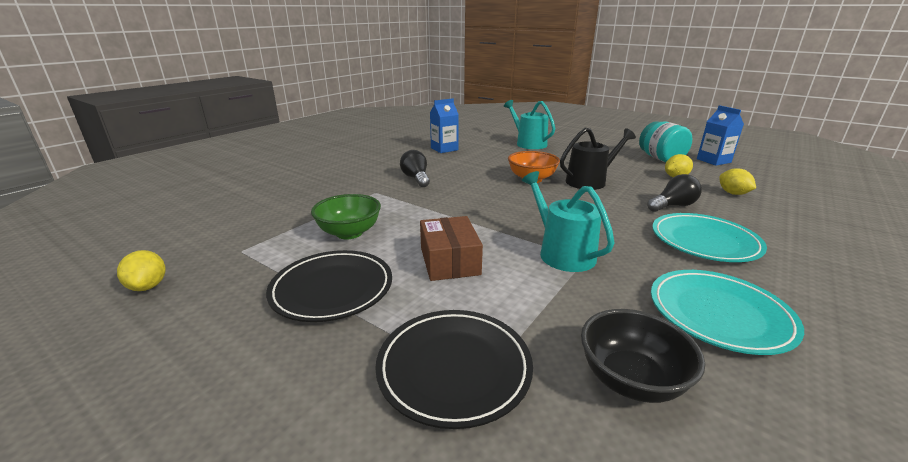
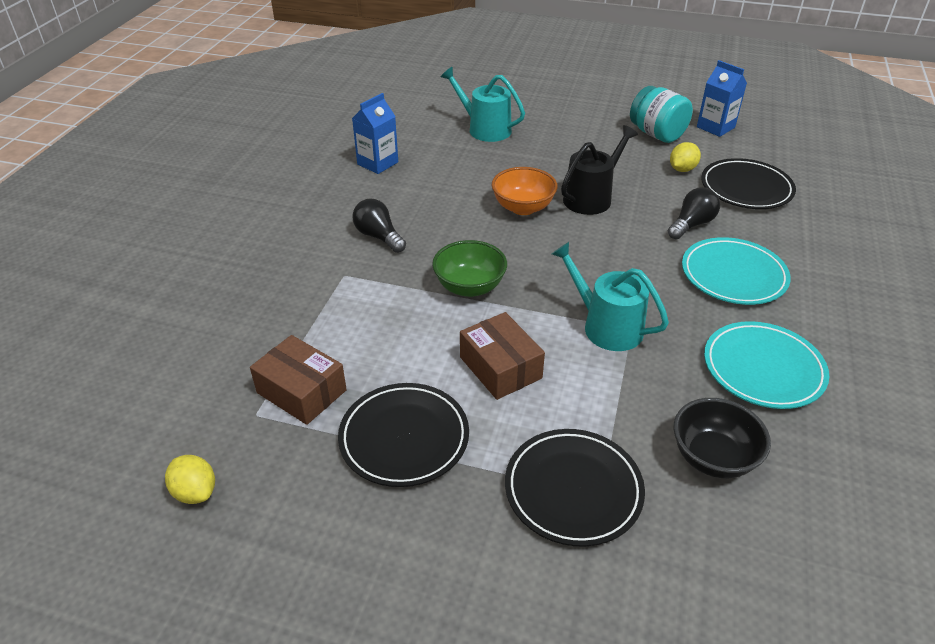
camera: 20 degrees left, 15 degrees up
(285, 245) = (301, 391): none -> brown box
(349, 233) = (362, 354): green bowl -> green bowl (469, 287)
(733, 193) = (746, 188): yellow lemon -> black plate

